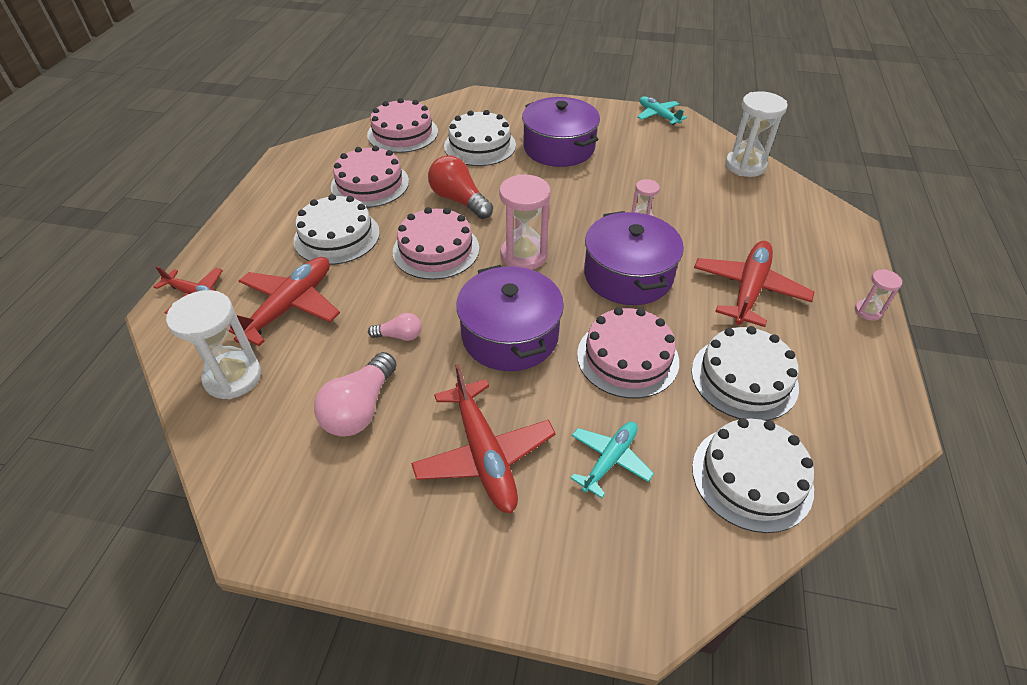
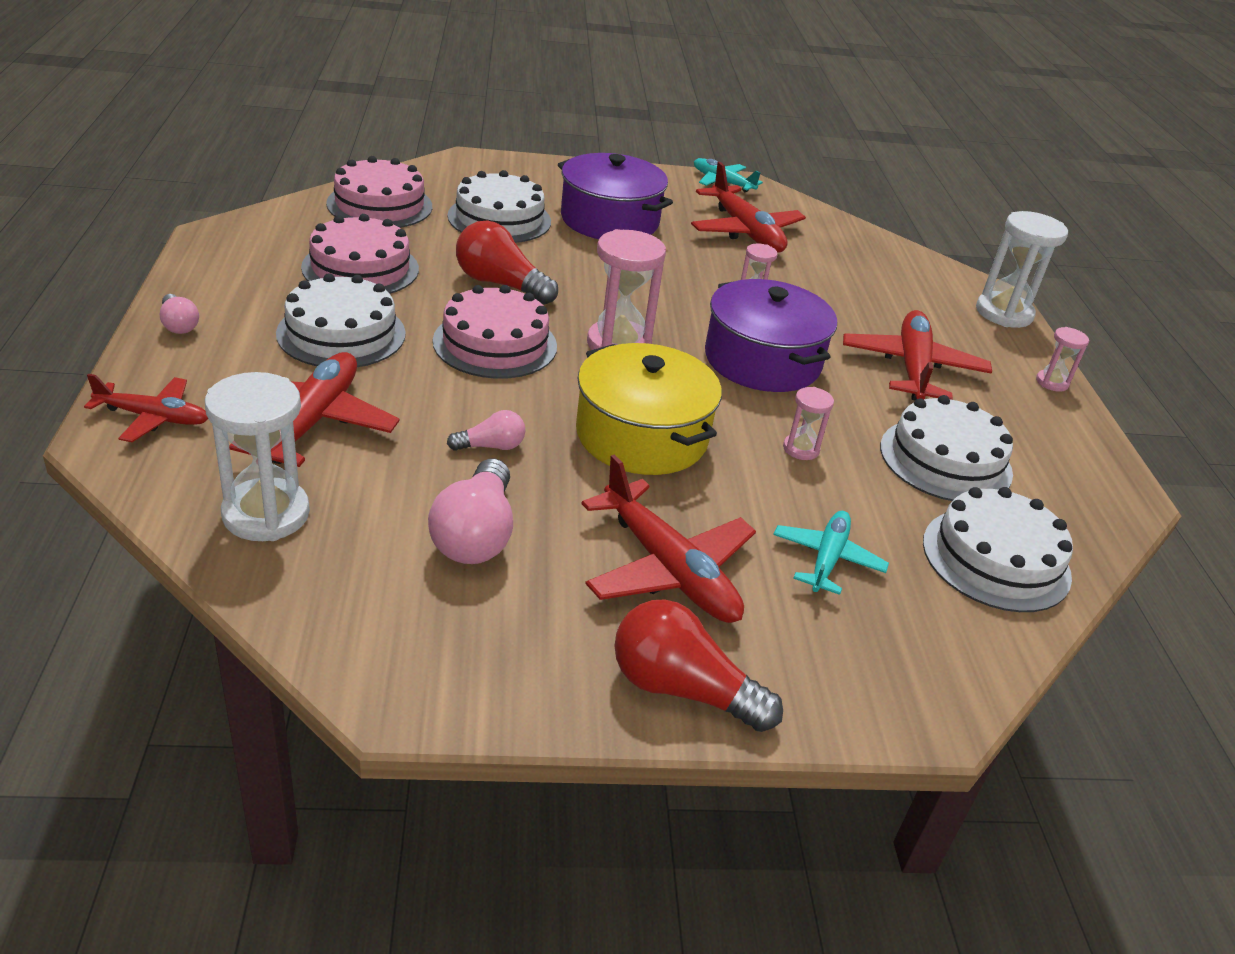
camera: 20 degrees left, 10 degrees down
(239, 224) = (179, 325): none -> pink light bulb
(453, 562) = (682, 689): none -> red light bulb
(510, 335) = (641, 435): purple pot -> yellow pot
(627, 357) = (801, 449): pink cake -> pink hourglass
(659, 159) = (745, 231): none -> red plane
(745, 166) = (852, 236): white hourglass -> white hourglass (1004, 313)

